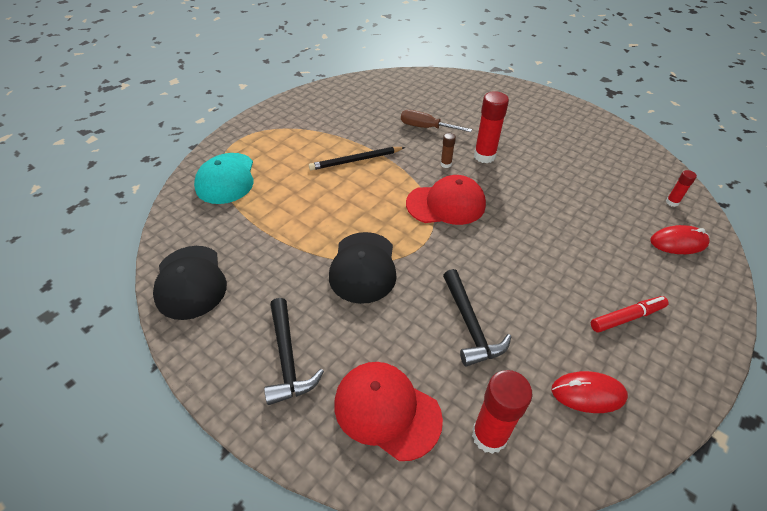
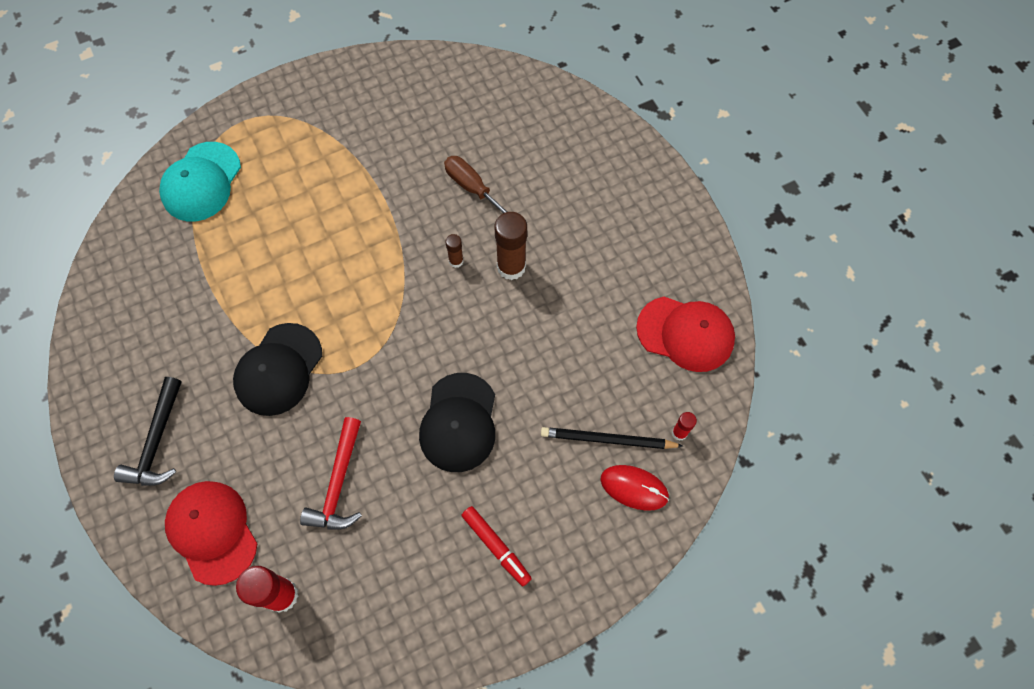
camera: 25 degrees right, 20 degrees up
(190, 282) = (109, 315): black cap -> black cap (459, 422)
(356, 160) = (356, 211): black pencil -> black pencil (607, 440)
(446, 204) = (415, 322): red cap -> red cap (685, 333)
(470, 325) = (338, 484): black hammer -> red hammer
(484, 156) = (511, 267): red glue stick -> brown glue stick
(588, 393) = (394, 601): red mouse -> none
(627, 317) = (496, 547): red marker -> red marker turned 45 degrees clockwise

